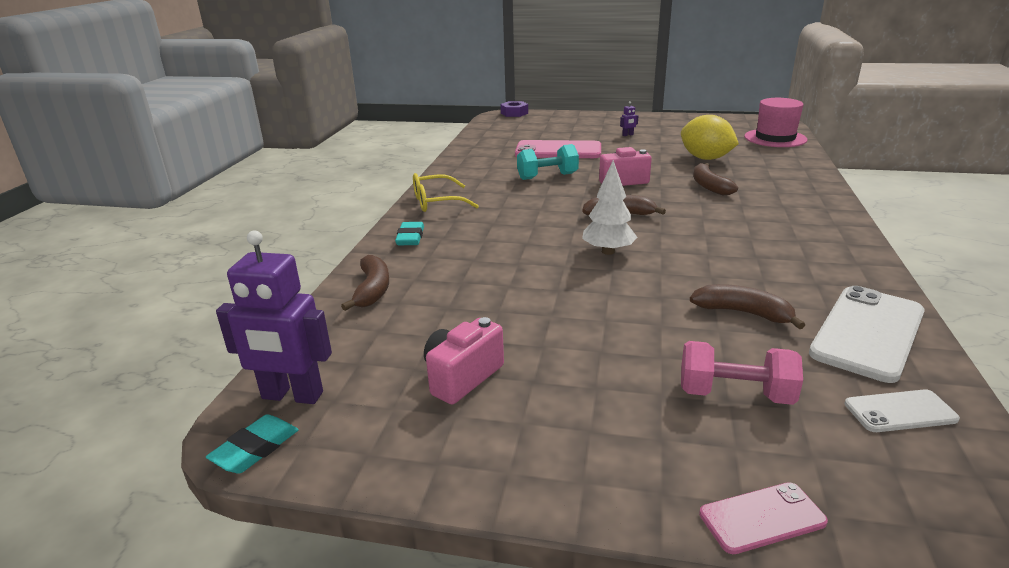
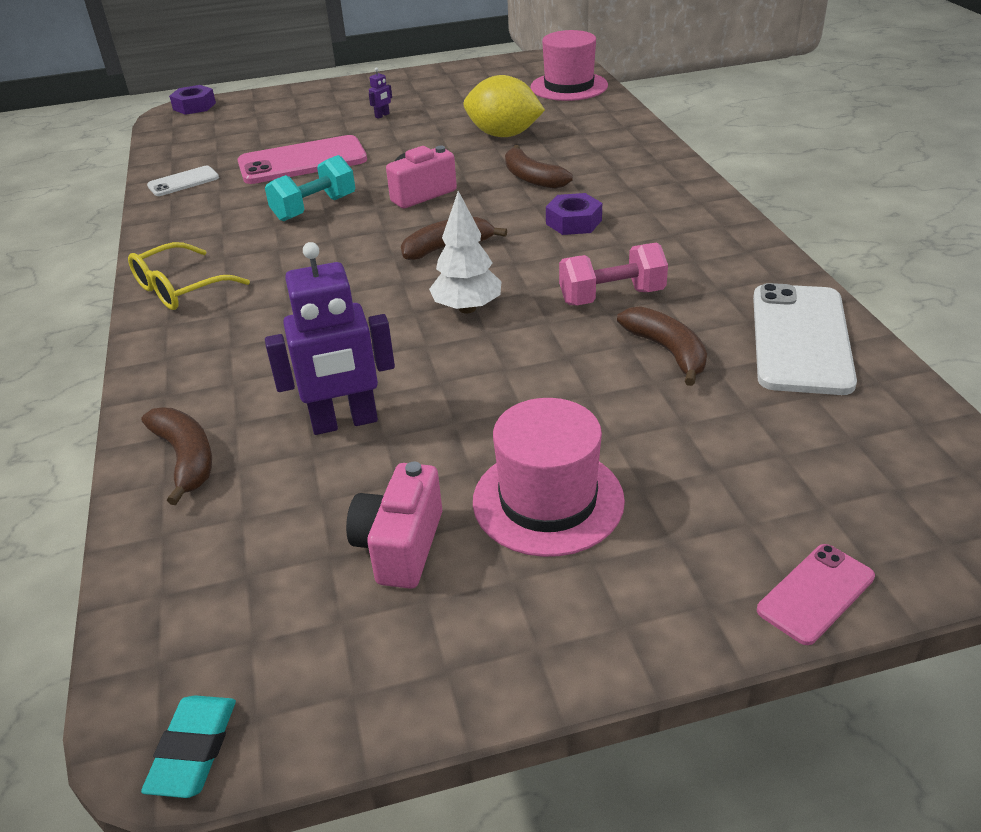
camera: 25 degrees left, 10 degrees up
(292, 396) = (187, 657): purple robot -> purple robot (344, 422)
(410, 237) = (182, 358): turquoise eraser -> none
(583, 381) = (548, 500): none -> pink hat
(723, 217) = (573, 222): none -> purple nut
(735, 394) = (715, 459): pink dumbbell -> pink dumbbell (611, 297)
(743, 313) = (667, 351): brown banana -> brown banana turned 60 degrees clockwise
(900, 411) = (873, 425): white phone -> white phone (183, 182)

